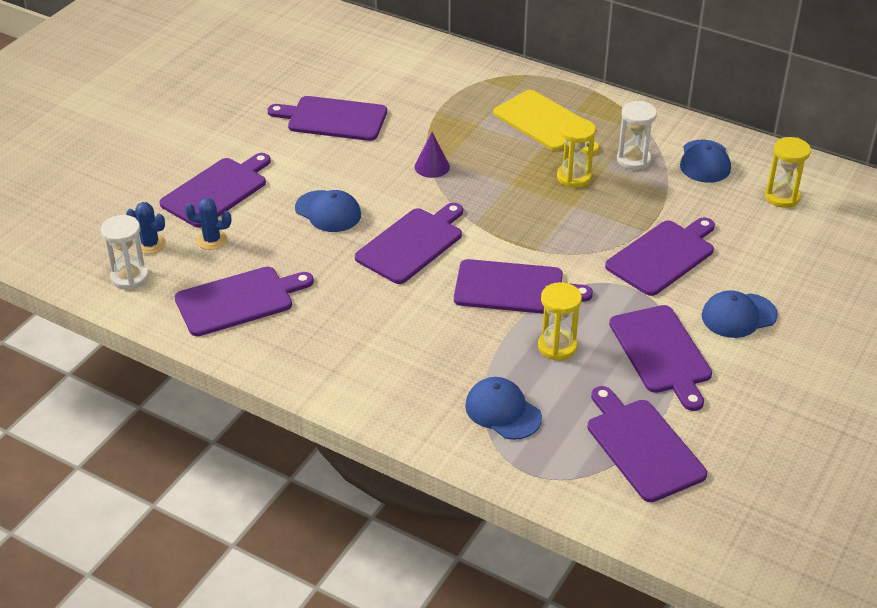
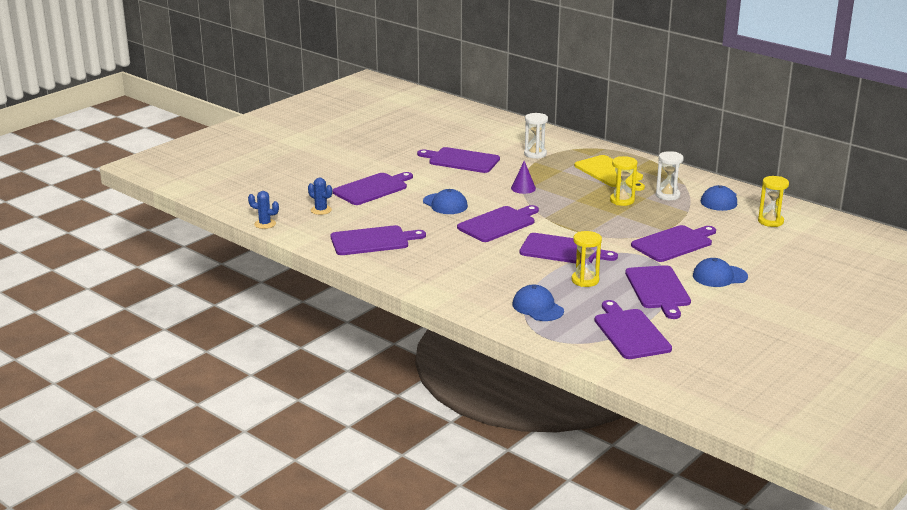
camera: 10 degrees right, 15 degrees down
(130, 277) = (303, 224): white hourglass -> white hourglass (535, 154)
(211, 240) = (362, 211): blue cactus -> blue cactus (265, 224)

